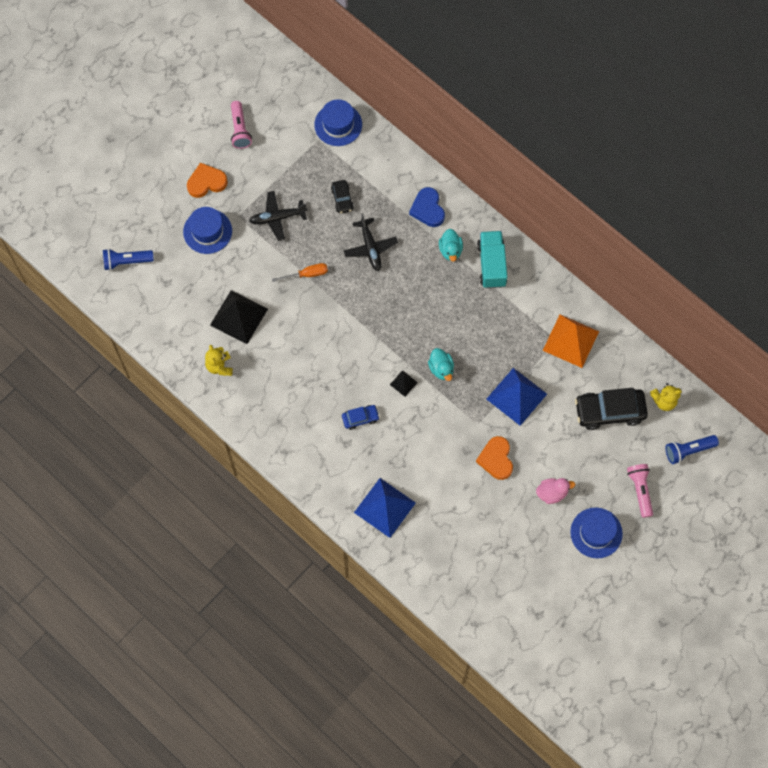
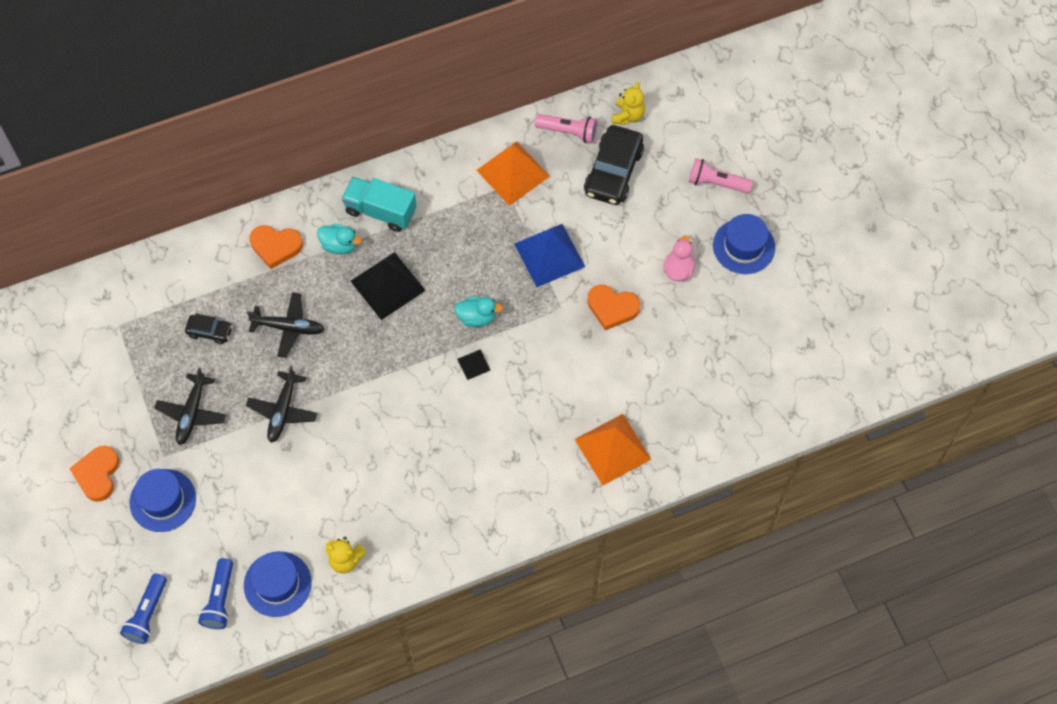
camera: 65 degrees left, 5 degrees down
(239, 317) = (294, 510): black pyramid -> black pyramid (388, 285)
(240, 130) = (51, 407): pink flashlight -> pink flashlight (569, 132)
(307, 274) = (282, 411): orange screwdriver -> black plane
(338, 124) = (112, 295): blue hat -> blue hat (277, 584)
(360, 418) = (492, 429): blue car -> none
(384, 507) = (612, 449): blue pyramid -> orange pyramid
(428, 209) = (276, 246): blue heart -> orange heart
(688, 450) = (694, 118): blue flashlight -> blue flashlight (220, 600)

